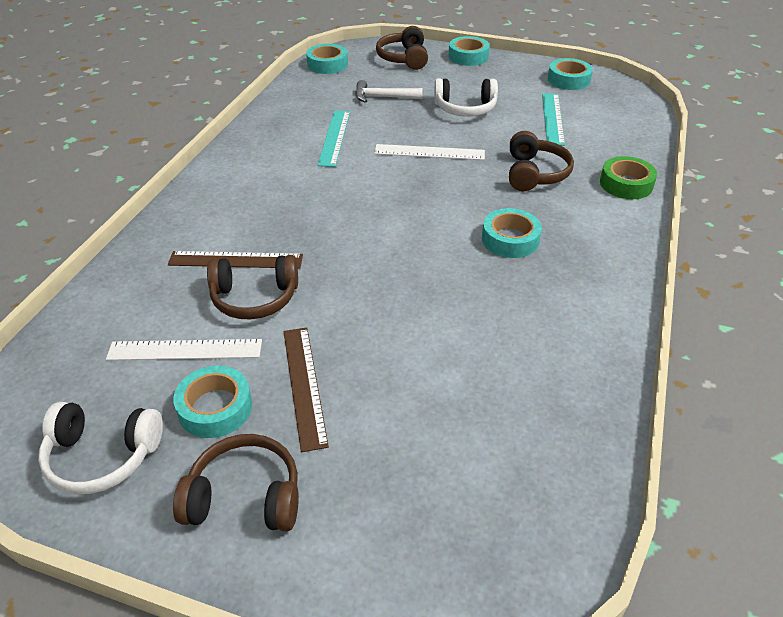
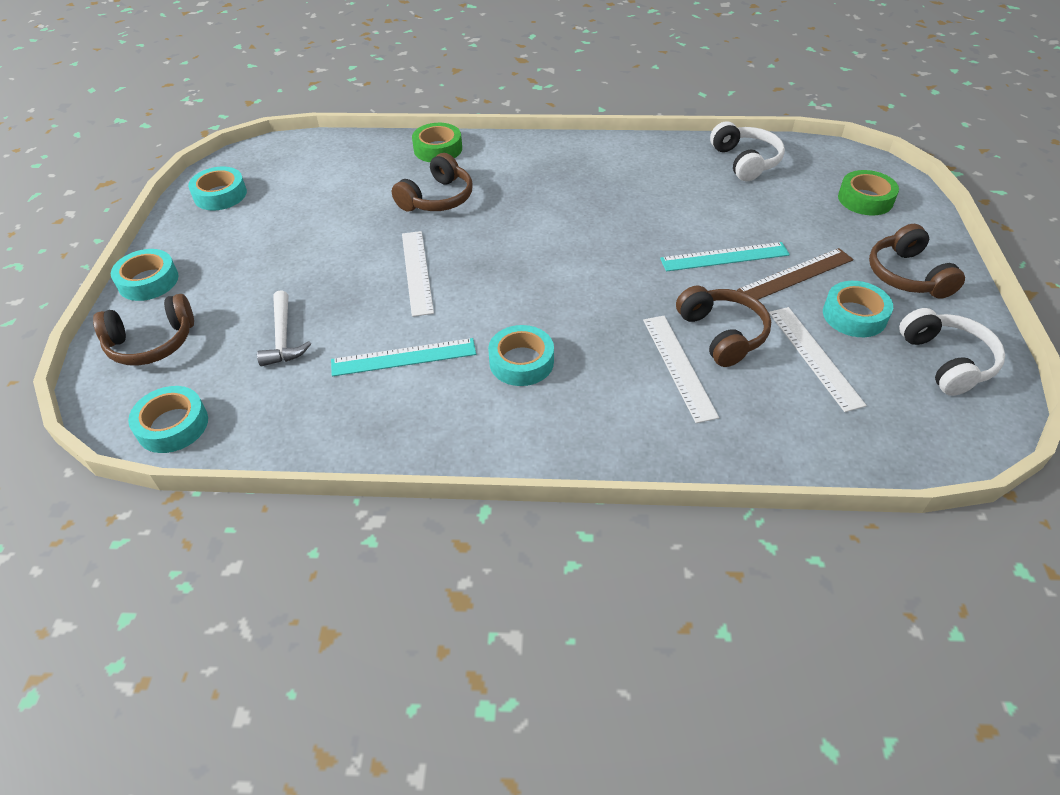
camera: 105 degrees left, 5 degrees up
(235, 260) = (679, 366): brown ruler -> white ruler
(420, 536) = (865, 199): none -> green tape
(465, 109) = (305, 261): white headphones -> white headphones (745, 161)
(510, 239) = (552, 200): turquoise tape -> turquoise tape (521, 362)
(534, 173) = (437, 198): brown headphones -> brown headphones turned 135 degrees clockwise
(552, 118) = (319, 198): turquoise ruler -> turquoise ruler (724, 257)

